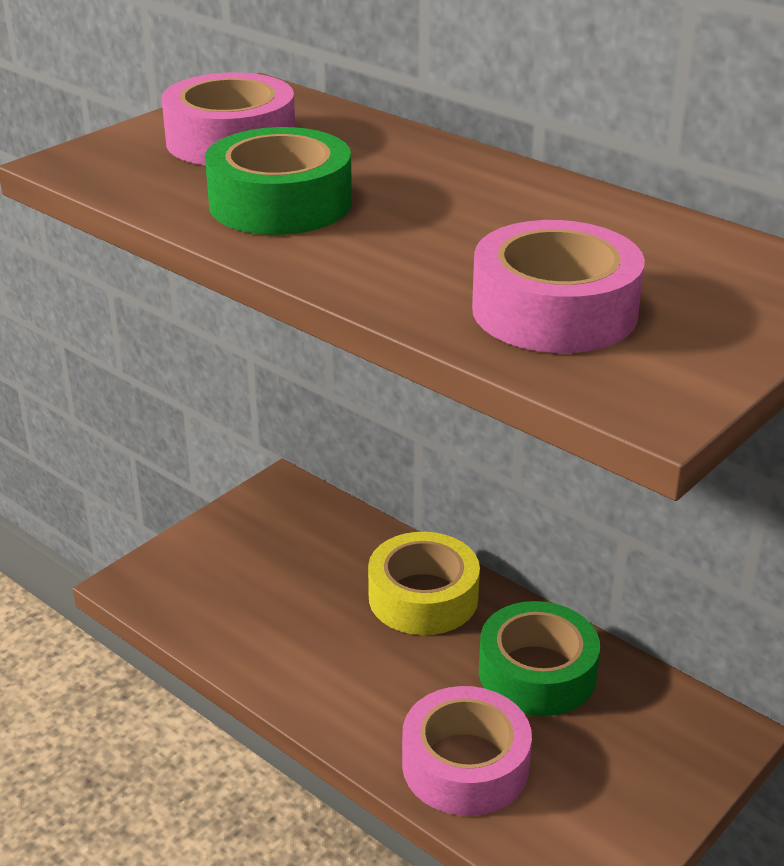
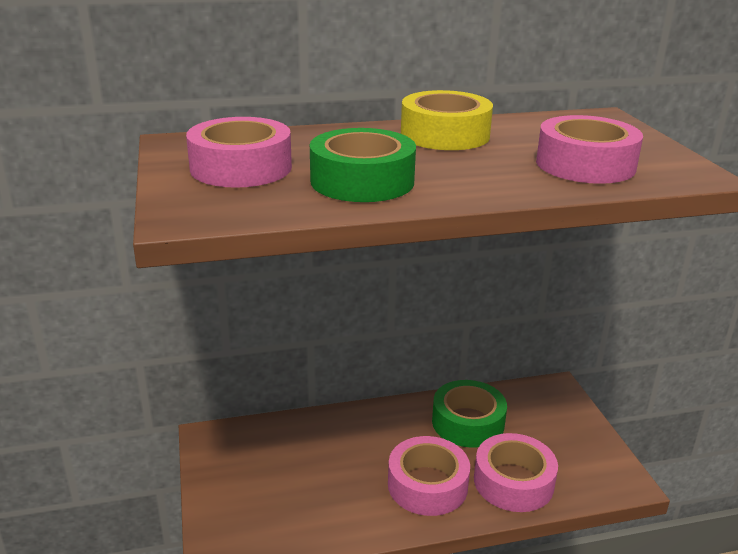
camera: 55 degrees left, 5 degrees down
(378, 688) = (427, 485): none -> pink tape
(423, 597) = (371, 431): yellow tape -> yellow tape (445, 135)

